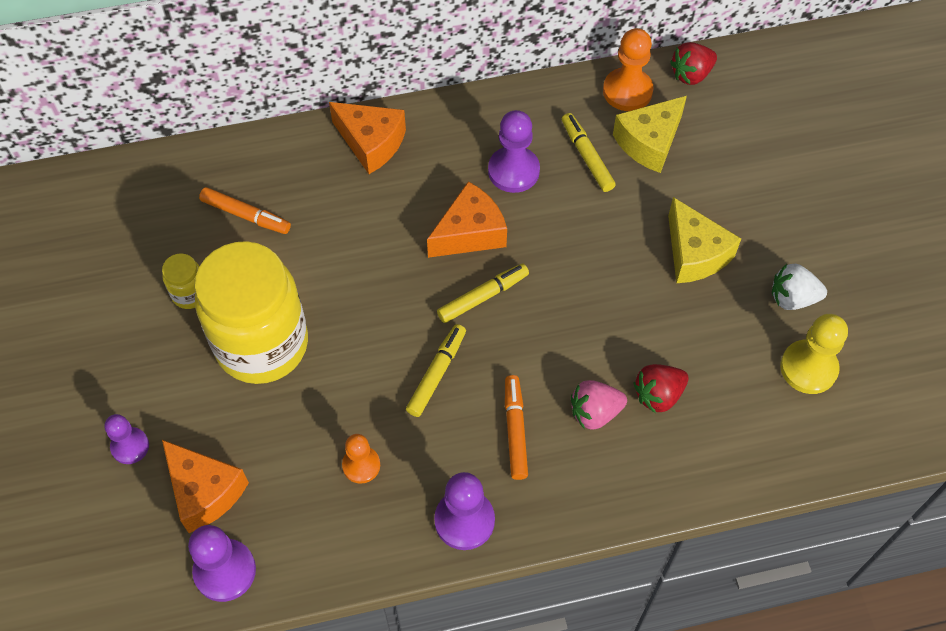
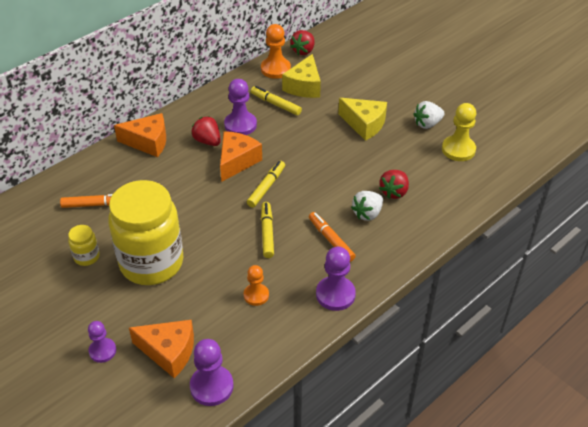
camera: 30 degrees left, 15 degrees down
(451, 178) = (207, 141): none -> red strawberry
(595, 412) = (367, 214): pink strawberry -> white strawberry

